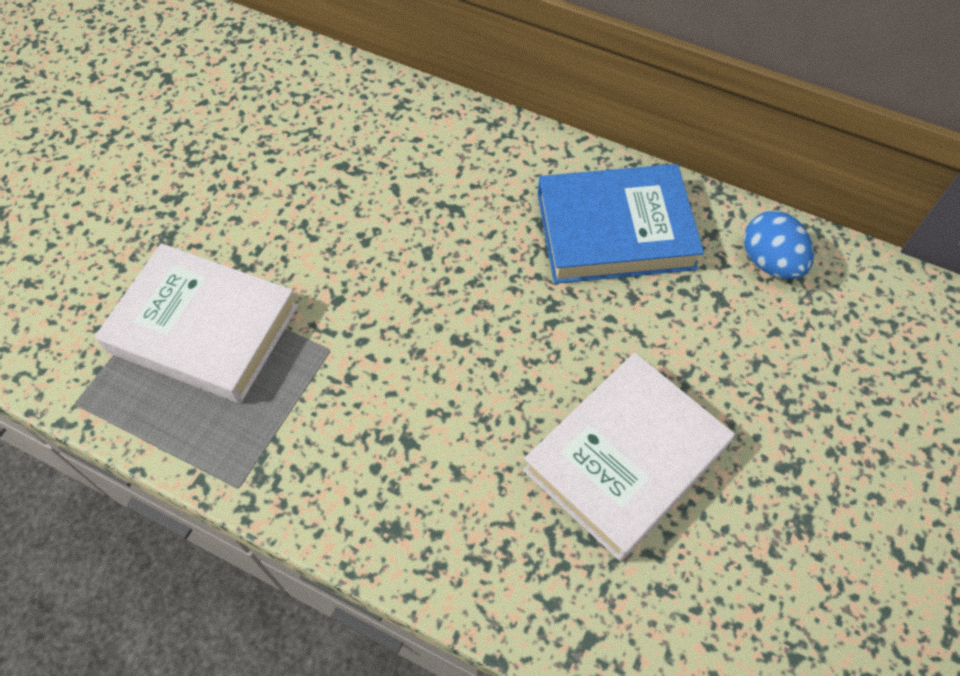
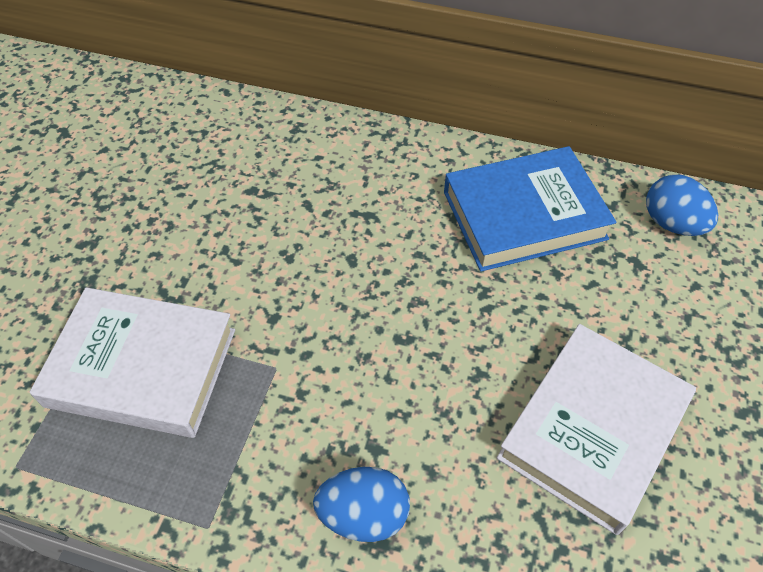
camera: 10 degrees left, 5 degrees down
(383, 500) = (363, 514): none -> blue egg

